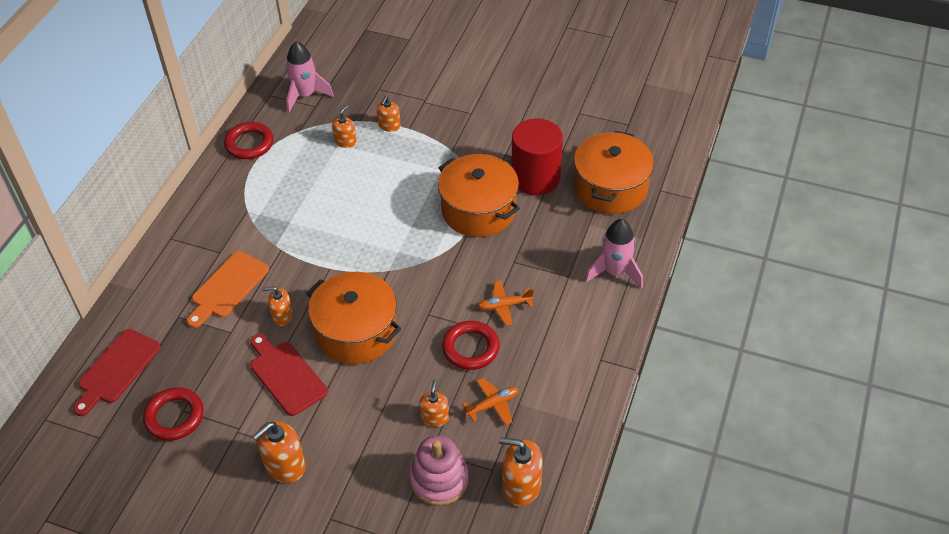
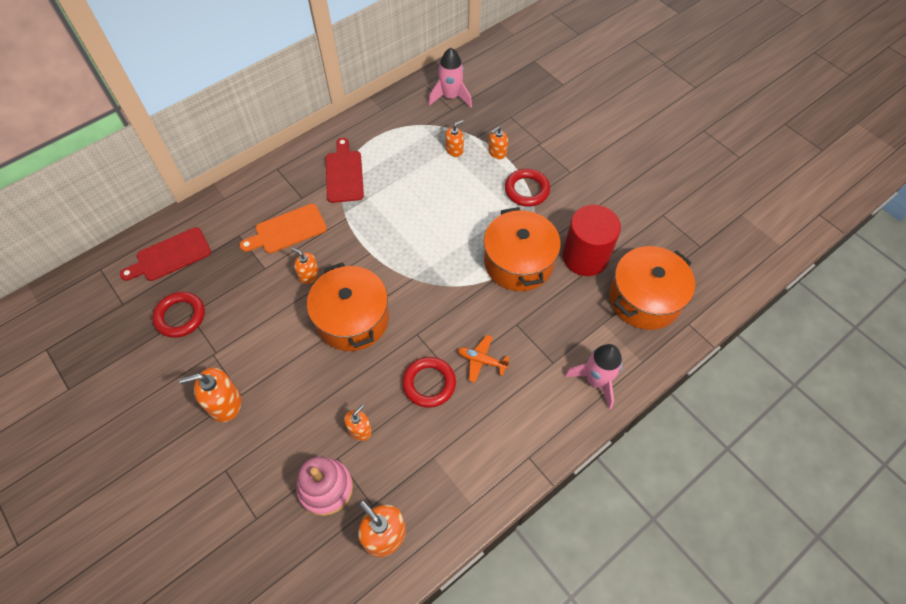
camera: 30 degrees right, 10 degrees up
(249, 144) = (383, 118): red ring -> red ring (527, 190)
(286, 375) = (277, 327): red cutting board -> red cutting board (344, 174)
(493, 405) = (412, 446): orange plane -> none

